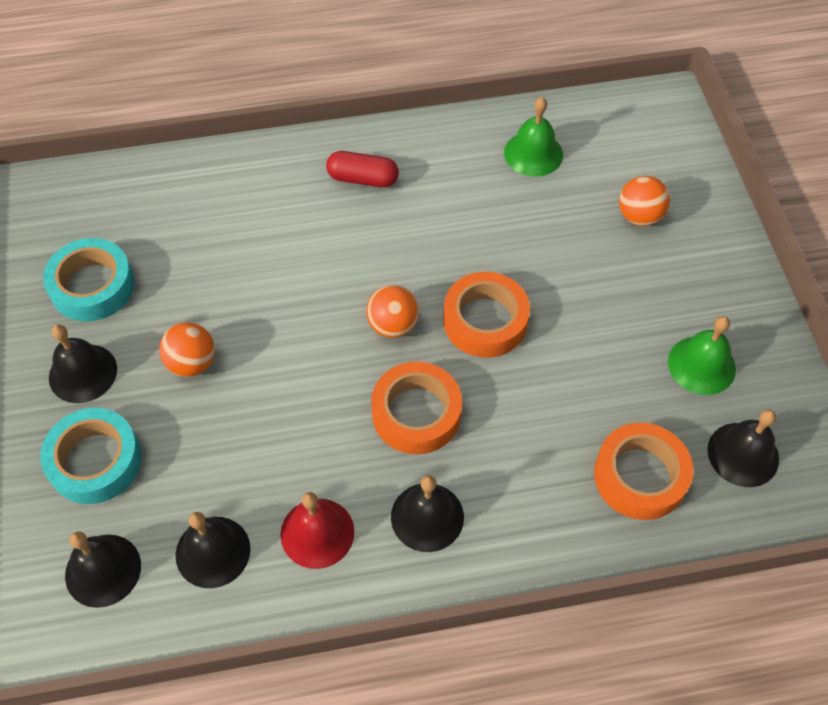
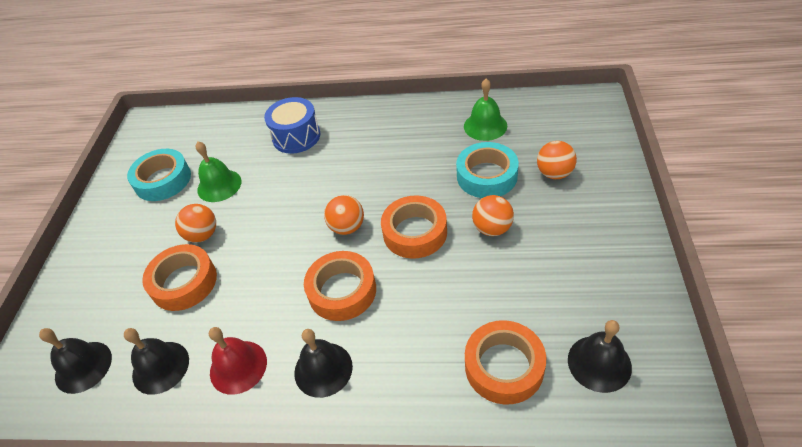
camera: 20 degrees right, 10 degrees down
(83, 373) = (132, 232): black bell -> none
(95, 461) = (113, 290): turquoise tape -> turquoise tape (487, 176)
(194, 434) = (184, 282): none -> orange tape
(270, 195) = (296, 136): none -> blue drum
(363, 179) = (360, 132): red capsule -> none
(581, 303) = (492, 228): none -> orange ball
(701, 365) = (579, 286): green bell -> green bell (219, 185)

